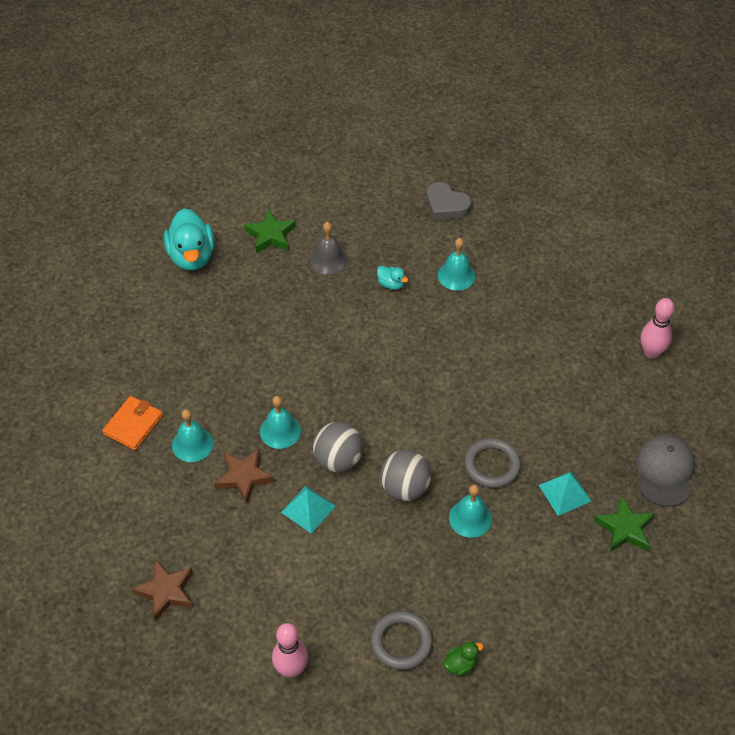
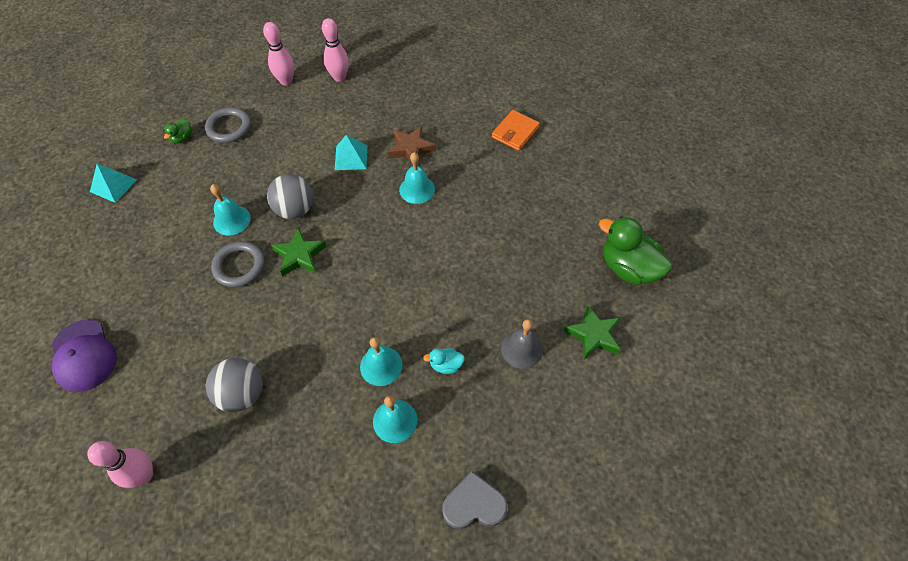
camera: 140 degrees right, 5 degrees up
(133, 425) = (515, 132): orange wallet -> orange wallet turned 45 degrees clockwise
(166, 592) = (393, 71): brown star -> none
(192, 256) = (628, 268): turquoise duck -> green duck
(192, 444) = (465, 145): turquoise bell -> turquoise bell (381, 365)
(229, 628) = (339, 77): none -> pink bowling pin
(338, 460) = (358, 197): grey ball -> grey ball (242, 393)
(565, 493) = (166, 282): turquoise pyramid -> turquoise pyramid (113, 185)
(624, 528) = (102, 286): green star -> green star (300, 255)
(665, 471) = (84, 355): grey cap -> purple cap

